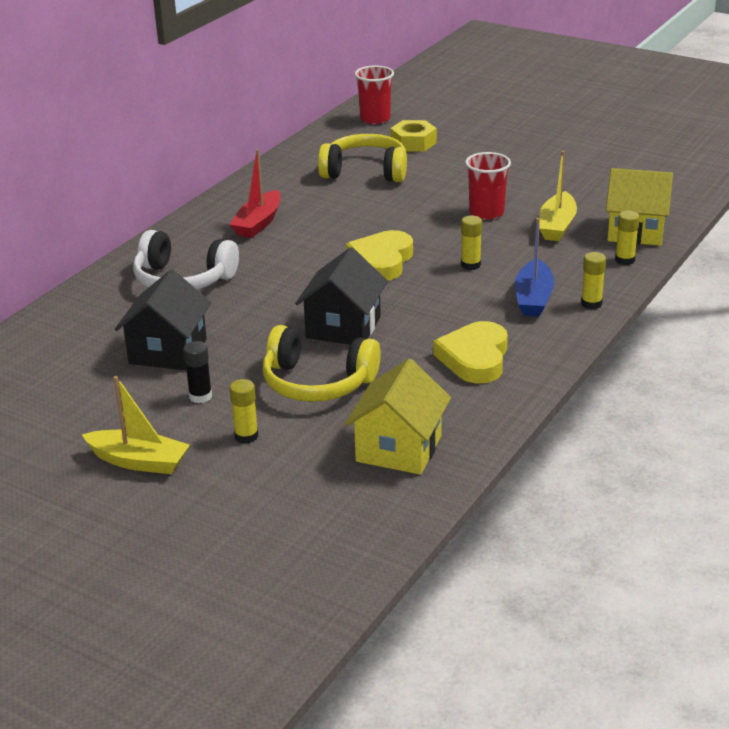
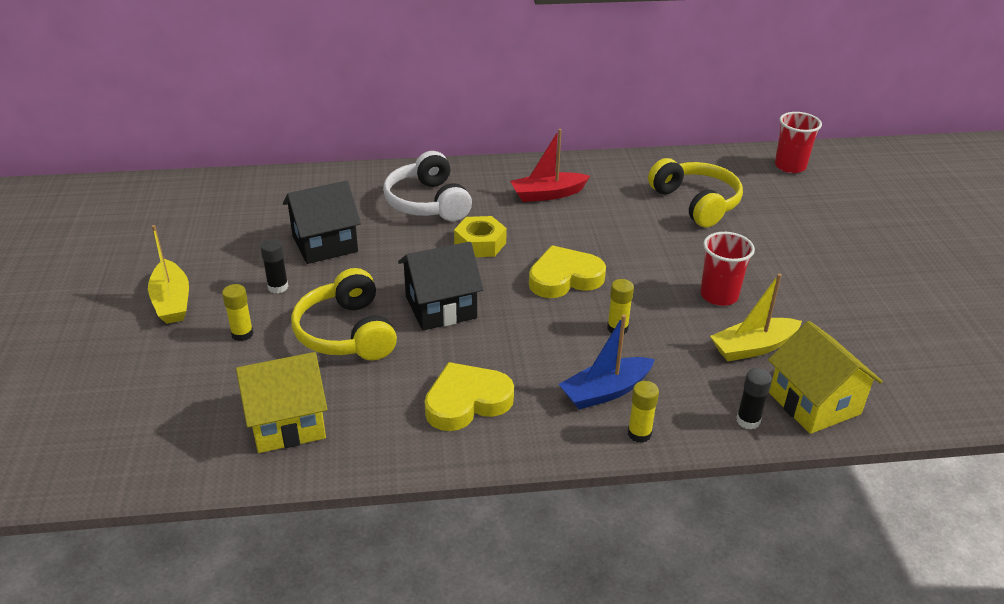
camera: 50 degrees right, 5 degrees up
(413, 143) = (780, 202): yellow nut -> yellow nut (480, 244)
(625, 260) = (748, 420): yellow glue stick -> black glue stick

